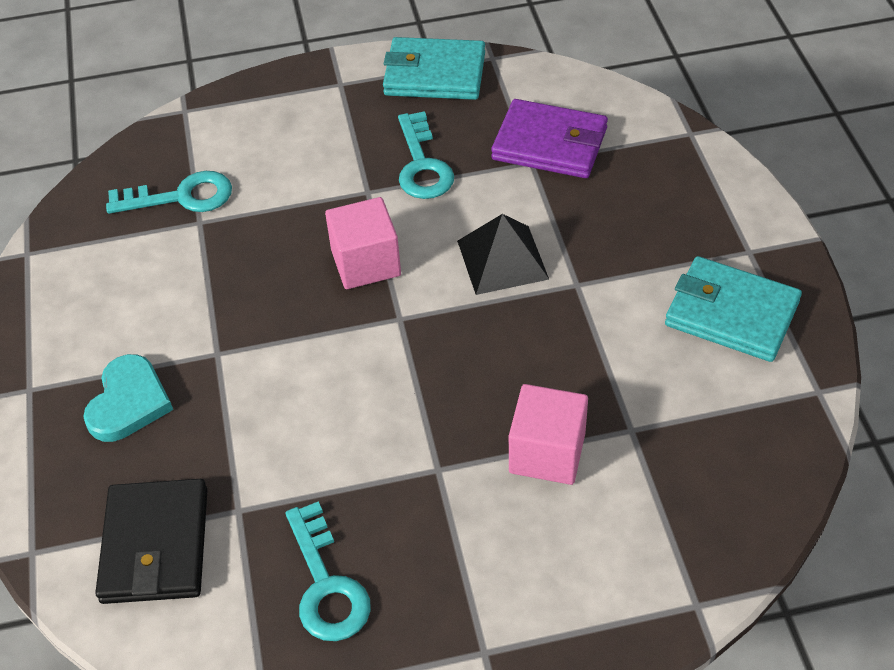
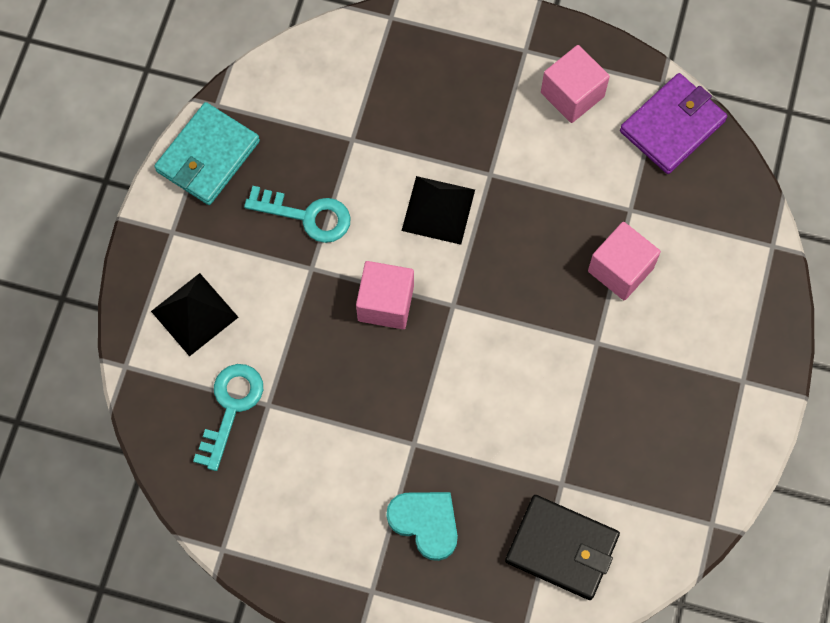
camera: 65 degrees left, 20 degrees up
(265, 132) = (194, 314): none -> black pyramid
(326, 584) = (649, 452): turquoise key -> none
(549, 144) = (341, 116): purple wallet -> purple wallet (672, 126)
(731, 314) = (572, 94): turquoise wallet -> pink cube

